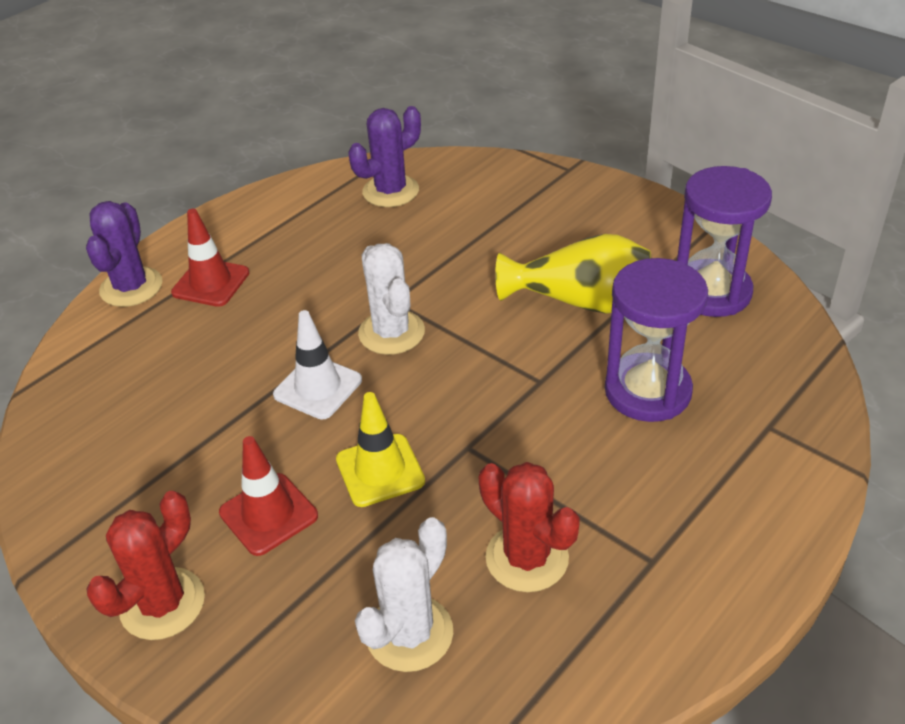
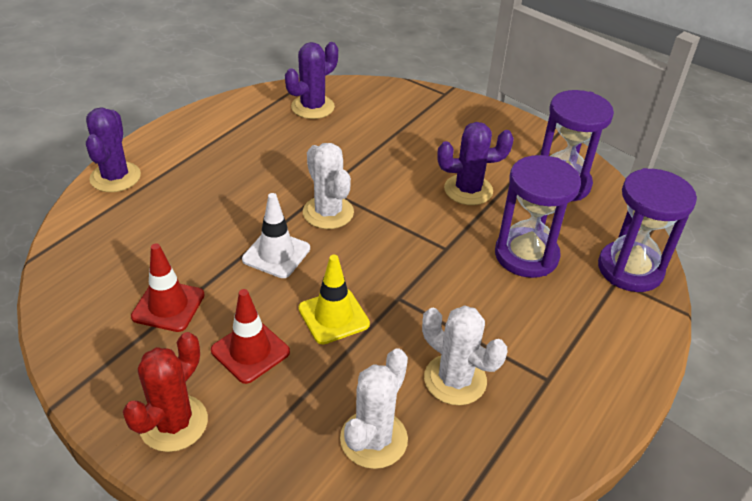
camera: 10 degrees left, 0 degrees up
(211, 283) = (180, 174): red traffic cone -> red traffic cone (168, 306)
(527, 558) = (455, 380): red cactus -> white cactus
(581, 301) = (468, 190): yellow vase -> purple cactus
(790, 411) = (630, 269): none -> purple hourglass

